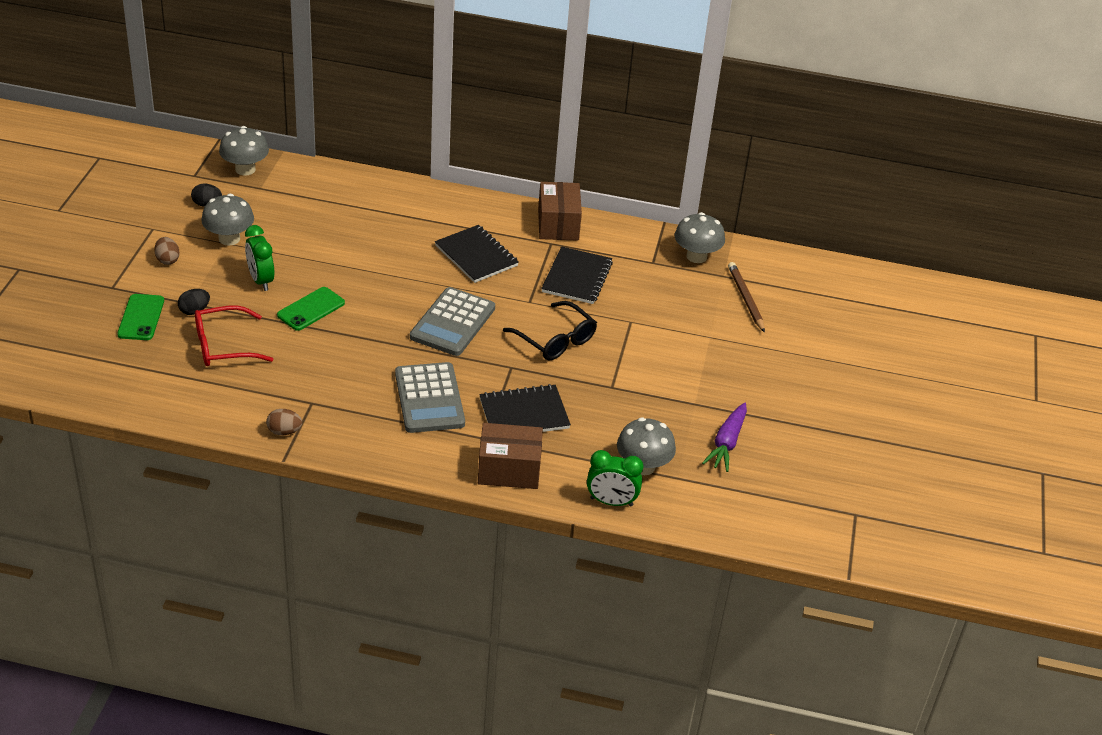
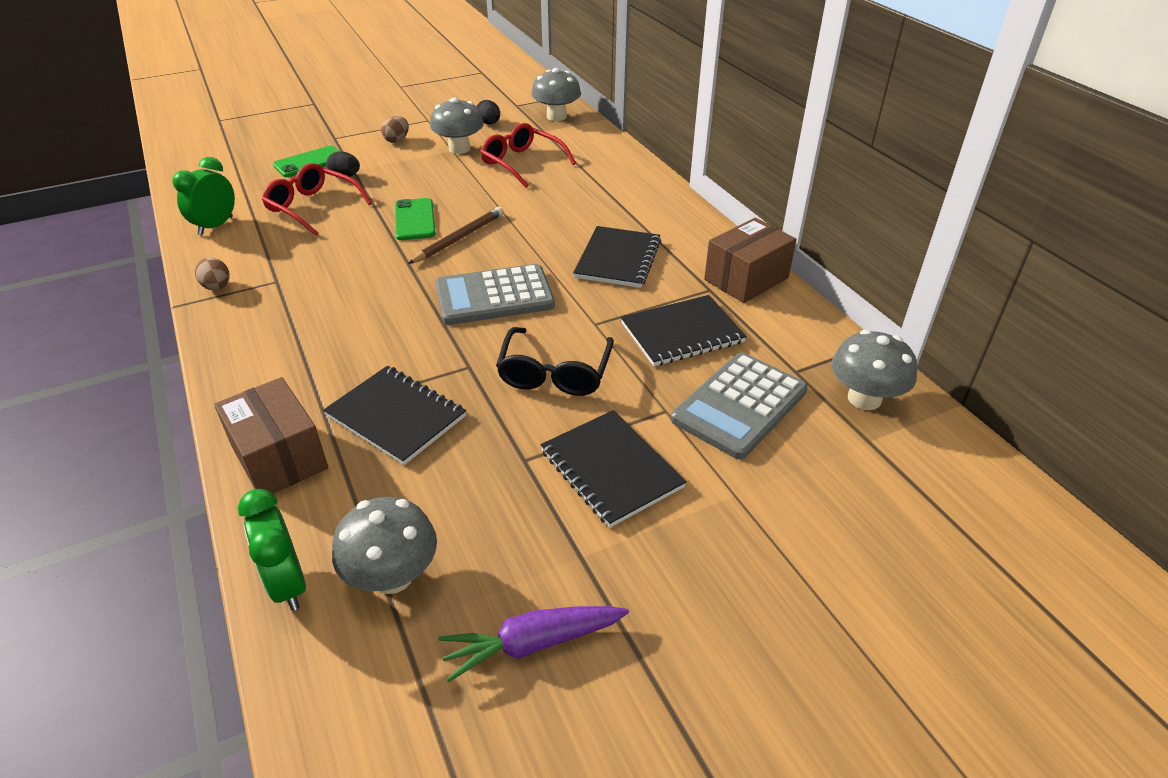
camera: 55 degrees right, 0 degrees up
(261, 280) = (423, 183): green clock -> green clock (216, 226)
(296, 224) = (521, 163): none -> red glasses
(311, 309) = (414, 220): green phone -> green phone turned 75 degrees clockwise
(429, 399) = (353, 341): grey calculator -> grey calculator (739, 405)
(651, 363) = (611, 469): none -> black notebook
(745, 299) = (859, 486): brown pencil -> brown pencil (459, 238)

